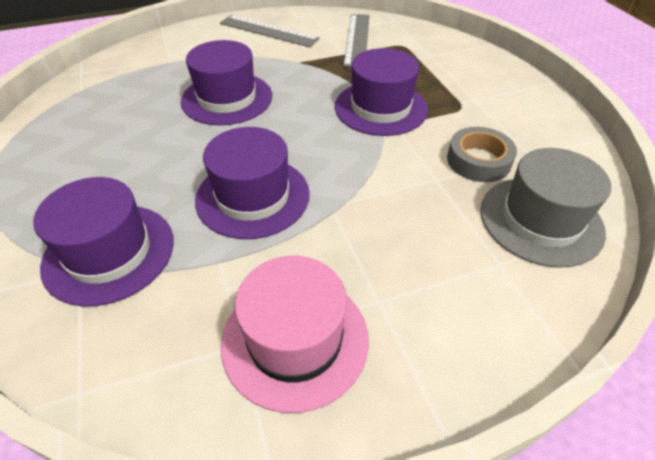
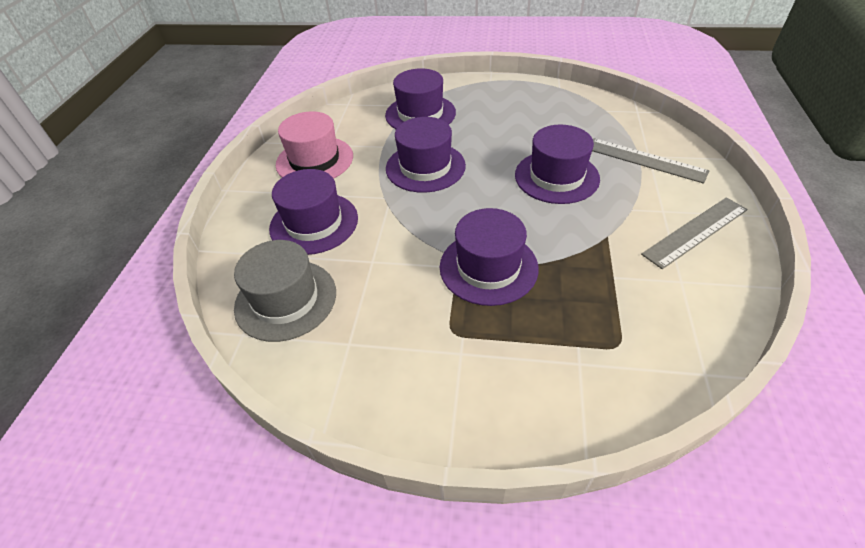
camera: 120 degrees right, 0 degrees up
(357, 39) = (650, 305): grey ruler -> grey ruler (645, 160)
(425, 258) = (314, 223): none -> purple hat
(478, 161) = (371, 299): grey tape -> none

